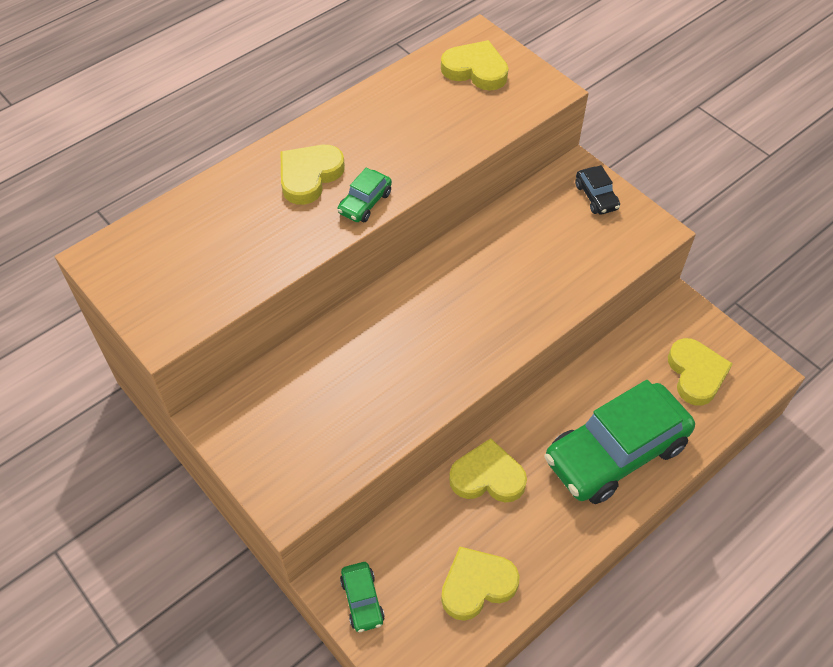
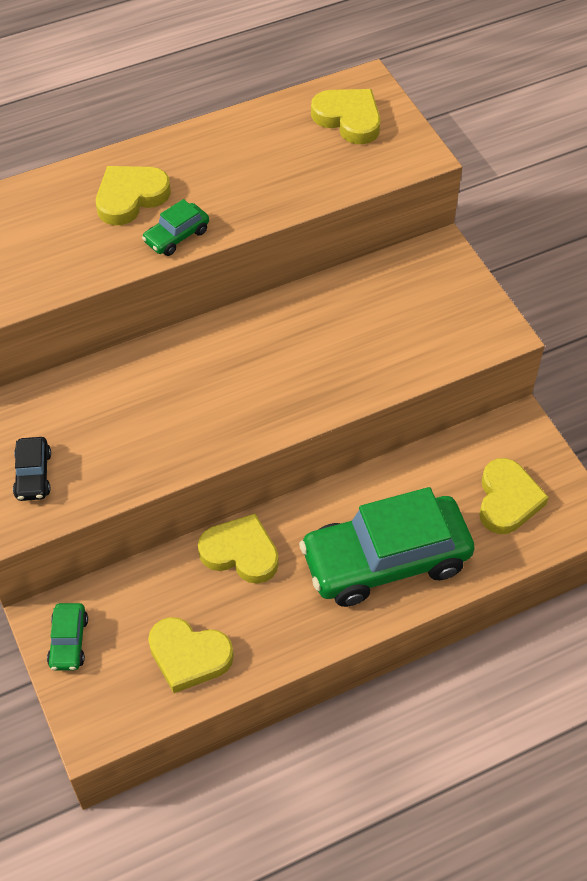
camera: 15 degrees right, 0 degrees up
(477, 585) = (189, 656): yellow heart -> yellow heart turned 150 degrees counterclockwise
(596, 197) = (449, 283): black car -> black car (33, 475)

